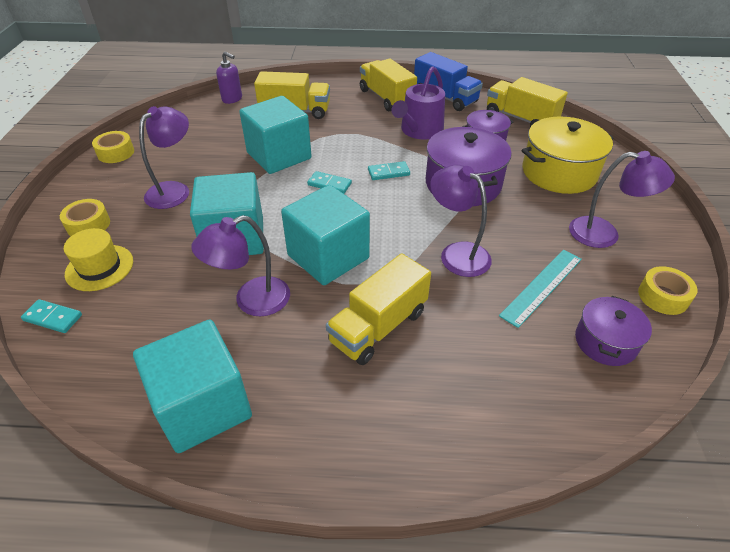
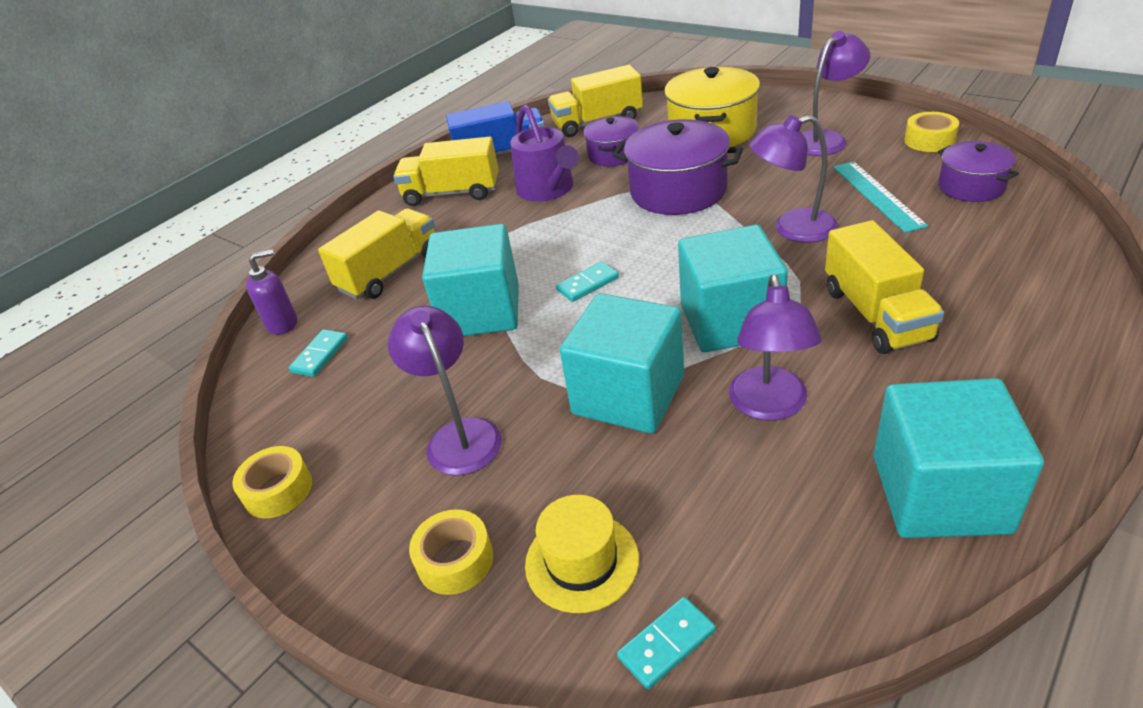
camera: 50 degrees left, 5 degrees down
(388, 172) = (608, 233): turquoise domino -> turquoise domino (320, 355)

